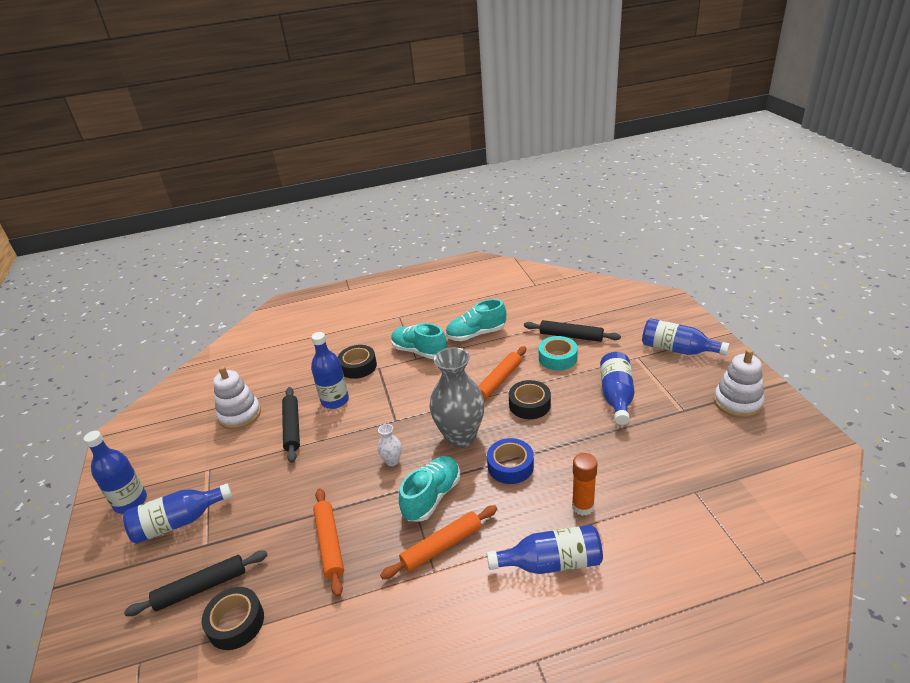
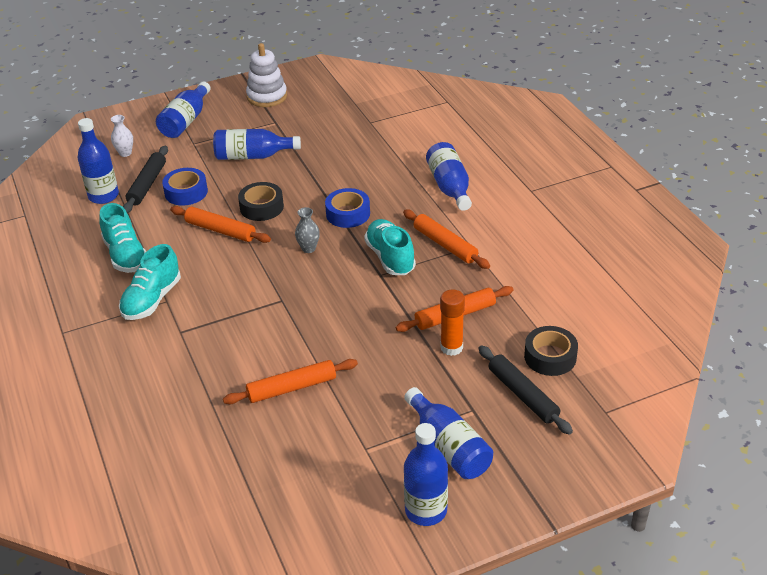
camera: 100 degrees left, 5 degrees up
(240, 415) = (265, 451): white stacking toy -> none
(292, 427) = (291, 388): black rolling pin -> orange rolling pin
(335, 400) = (243, 359): blue bottle -> blue bottle (103, 196)
(358, 366) = (174, 352): black tape -> none
(392, 461) = (345, 292): white vase -> white vase (125, 153)
(432, 497) = (390, 257): turquoise shoe -> turquoise shoe turned 45 degrees clockwise
(460, 437) = (308, 248): grey vase -> grey vase, size x0.43
(557, 358) = (186, 192): turquoise tape -> blue tape
(583, 506) = (391, 173): orange glue stick -> orange glue stick (451, 347)

